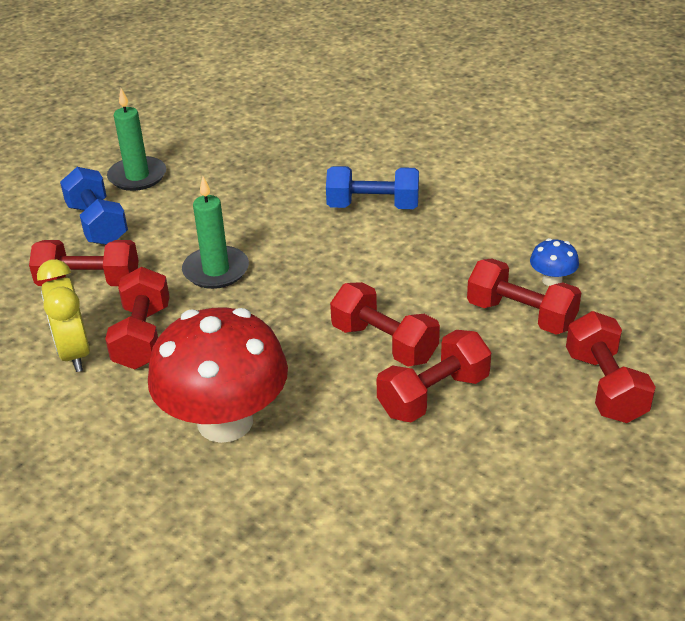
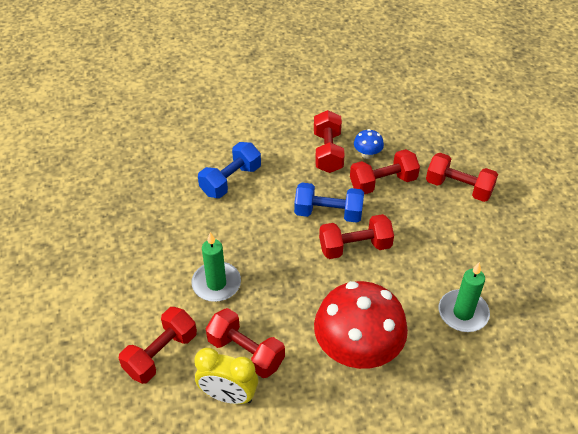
camera: 55 degrees left, 10 degrees up
(97, 224) = (99, 319): blue dumbbell -> blue dumbbell (328, 213)
(137, 176) = (66, 271): green candle -> green candle (463, 313)
(433, 395) = (411, 252): red dumbbell -> red dumbbell (328, 152)

